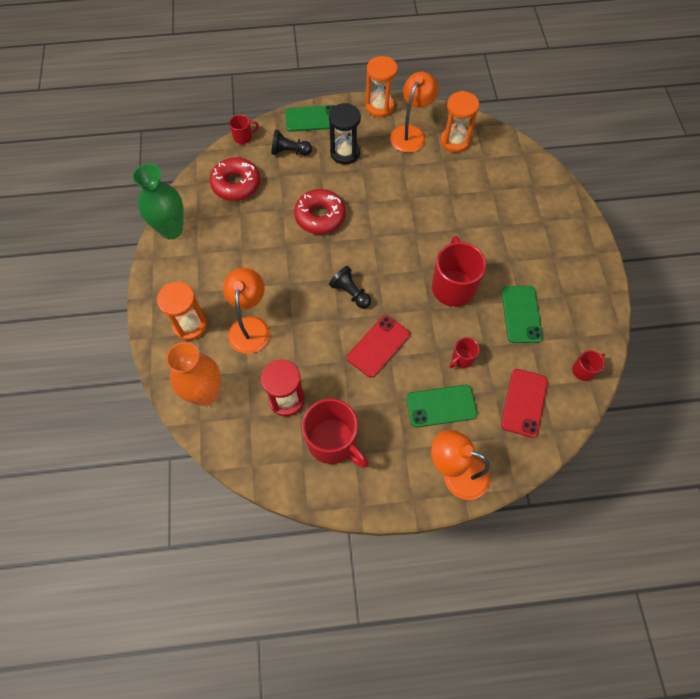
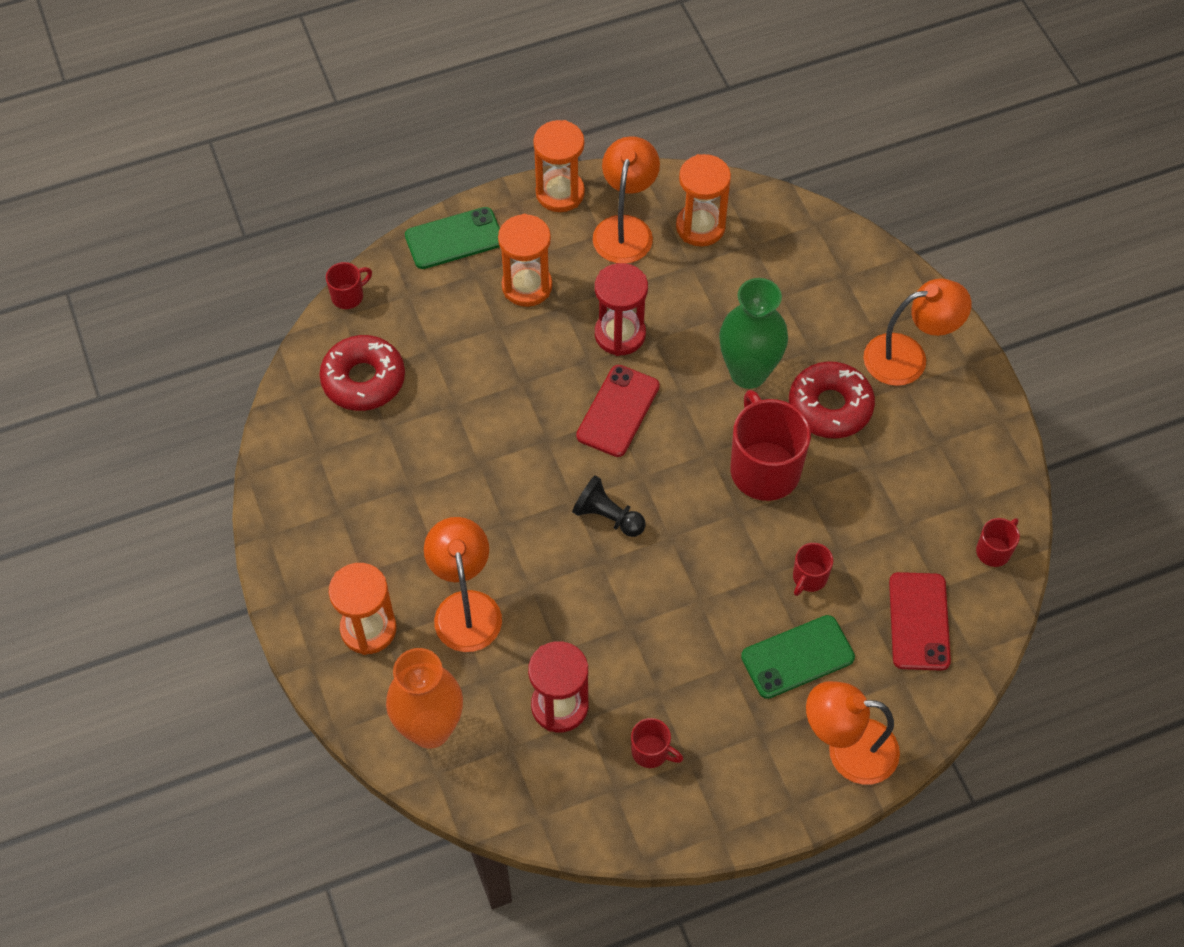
camera: 15 degrees left, 5 degrees down
(171, 229) = (282, 481): green vase -> green vase (748, 373)
(289, 151) = (434, 304): black pawn -> none
(320, 216) = (520, 403): red donut -> red donut (830, 407)
(333, 442) = (651, 752): red mug -> red mug, size x0.48
(345, 153) = (527, 286): black hourglass -> orange hourglass
(378, 346) = (675, 589): red phone -> red phone (618, 411)
(390, 191) = (620, 334): none -> red hourglass
(521, 314) = (880, 487): green phone -> none
(559, 241) = (908, 357): none -> orange lamp

